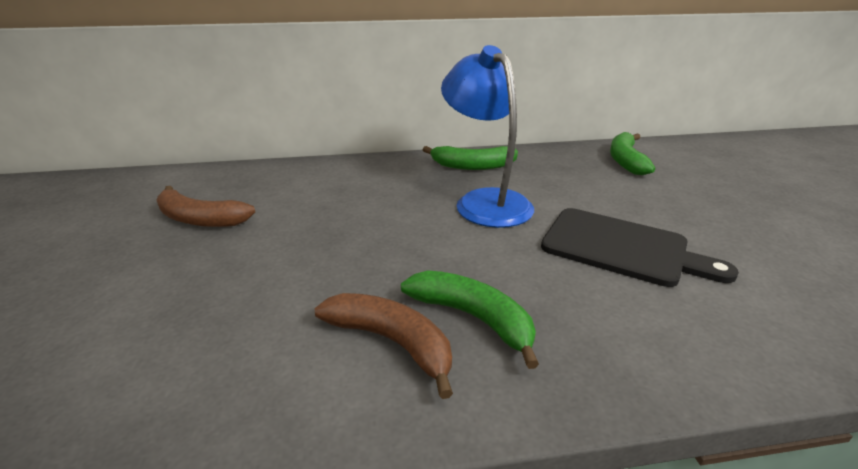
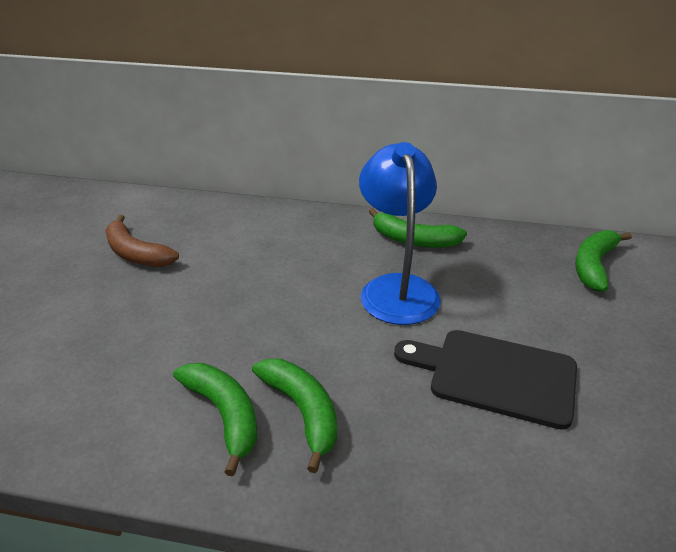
camera: 20 degrees right, 5 degrees up
(392, 342) = (224, 415): brown banana -> green banana
(621, 247) = (496, 376): black cutting board -> black cutting board turned 150 degrees clockwise

